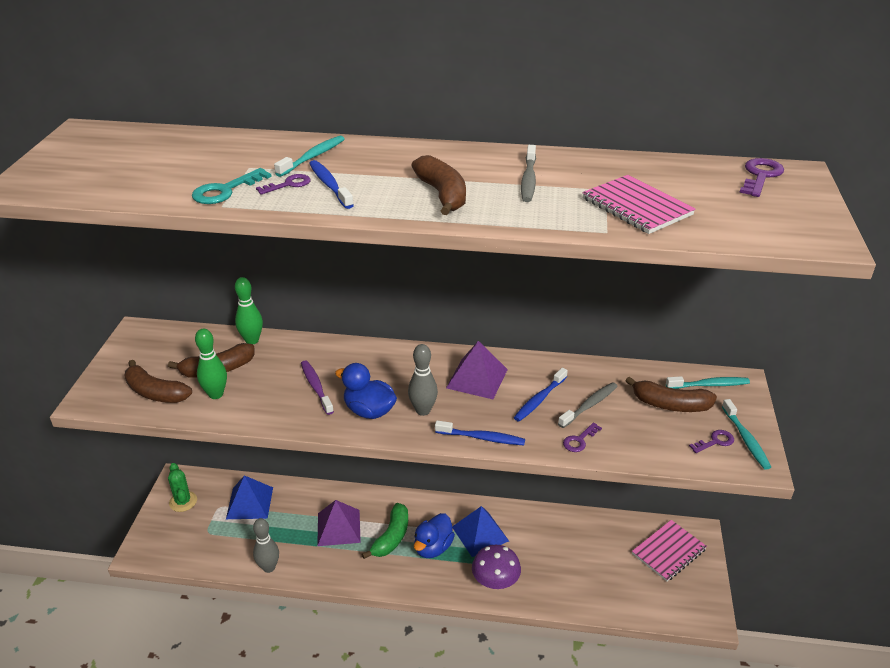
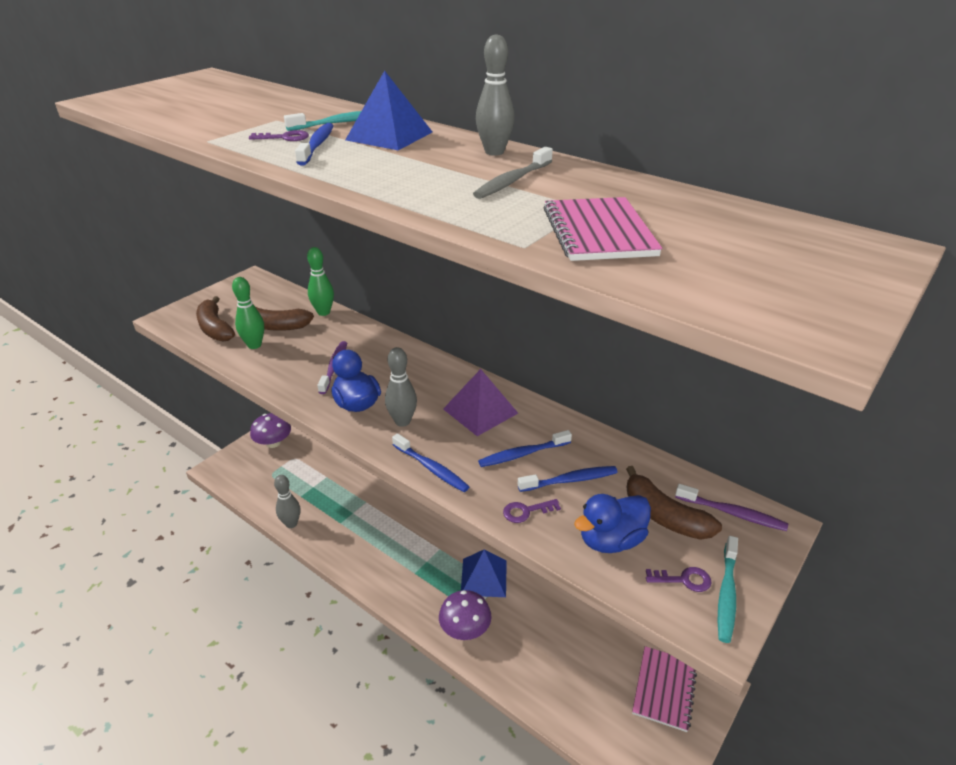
camera: 30 degrees right, 0 degrees up
(183, 501) = (273, 443): green cactus -> purple mushroom
(225, 190) = (229, 131): turquoise key -> none
(250, 503) = (318, 464): blue pyramid -> blue pyramid (389, 136)
(339, 527) = (369, 515): purple pyramid -> none
(391, 537) = (404, 544): green banana -> none
(433, 547) = (432, 570): blue duck -> blue duck (611, 540)
(442, 195) = (404, 174): brown banana -> none
(480, 156) = (494, 152): none -> grey bowling pin
(589, 405) = (570, 480): grey toothbrush -> blue toothbrush
(668, 551) = (664, 689): pink notebook -> pink notebook turned 60 degrees counterclockwise
(709, 385) = (732, 513): turquoise toothbrush -> purple toothbrush
(760, 176) = (817, 240): purple key -> none

